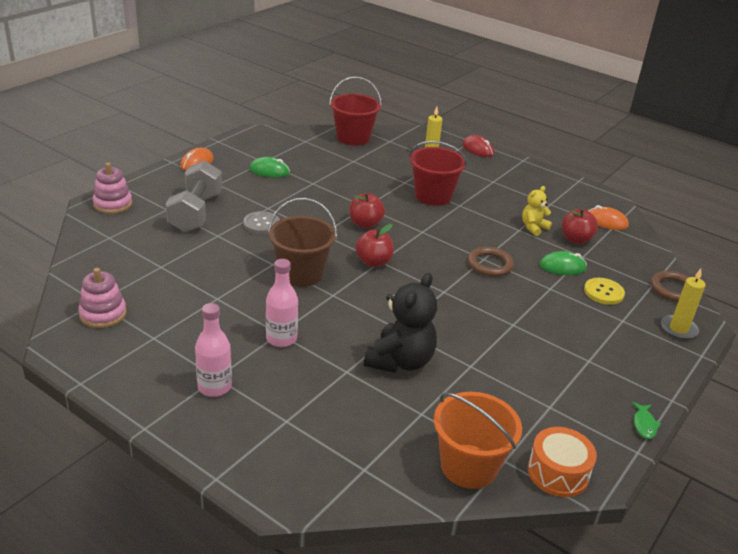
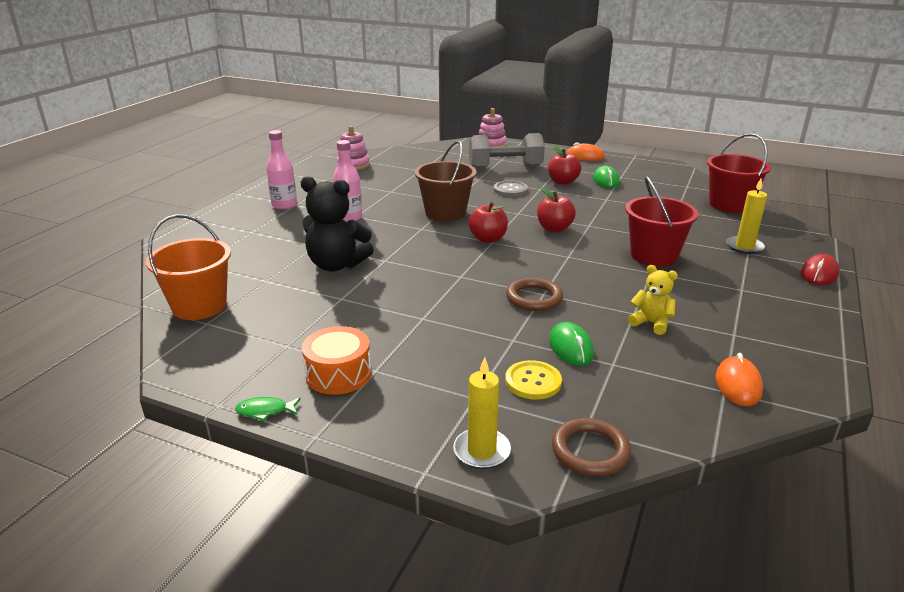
camera: 80 degrees right, 5 degrees down
(558, 472) = (188, 352): orange drum -> orange drum (338, 374)
(576, 239) = (654, 357): red apple -> red apple (562, 182)

